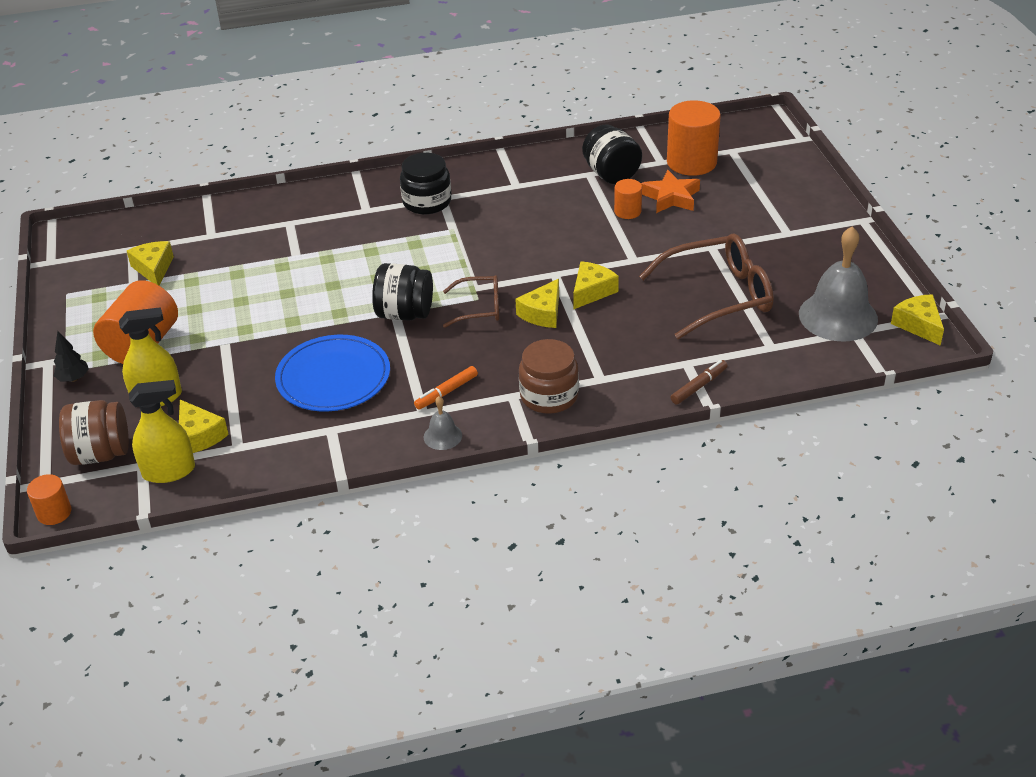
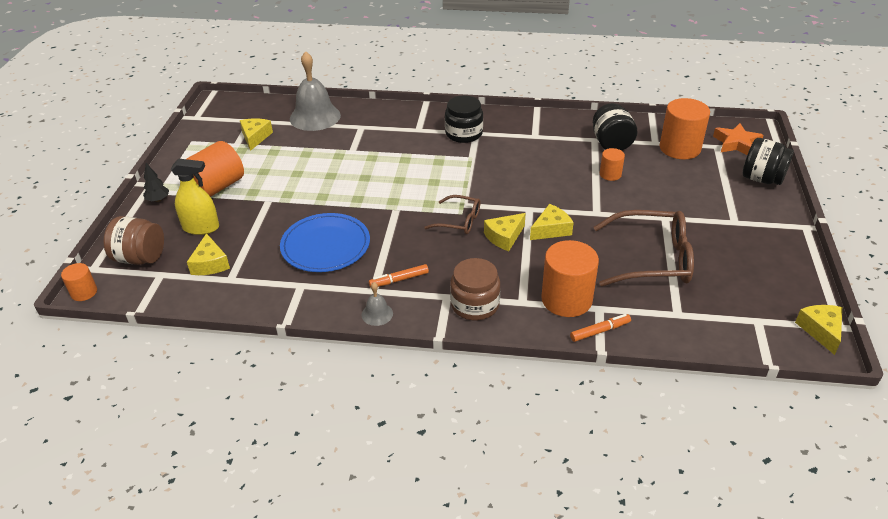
camera: 20 degrees right, 0 degrees up
(169, 471) = (174, 284): yellow spray bottle -> none
(405, 314) = (403, 211): black jar -> black jar (762, 179)
(647, 363) = (566, 299): none -> orange cylinder
(671, 197) = (650, 171): orange star -> orange star (736, 144)
(699, 386) = (600, 331): brown marker -> orange marker
(838, 316) = (749, 303): grey bell -> grey bell (315, 117)

